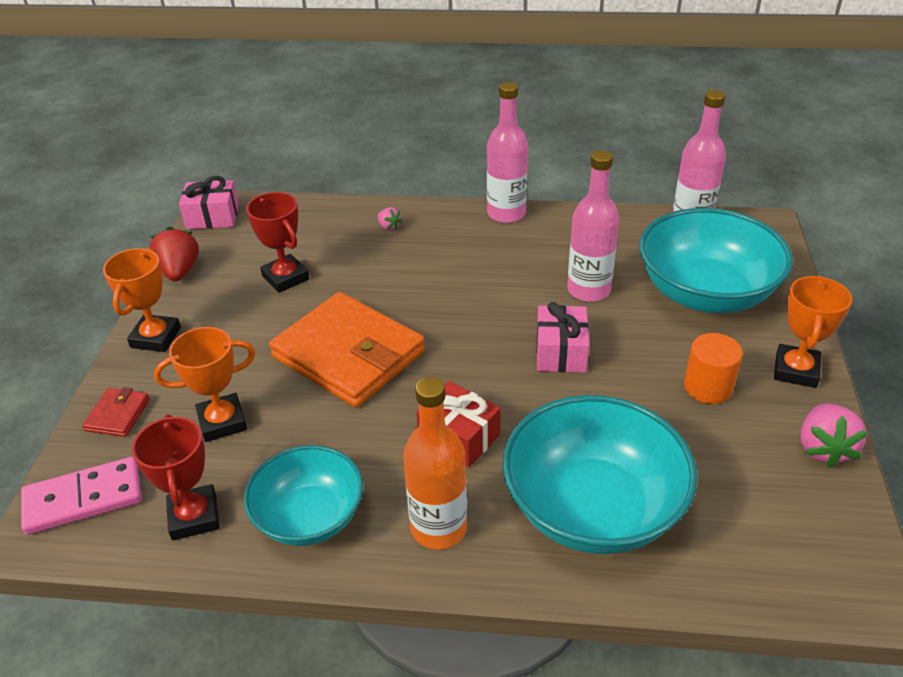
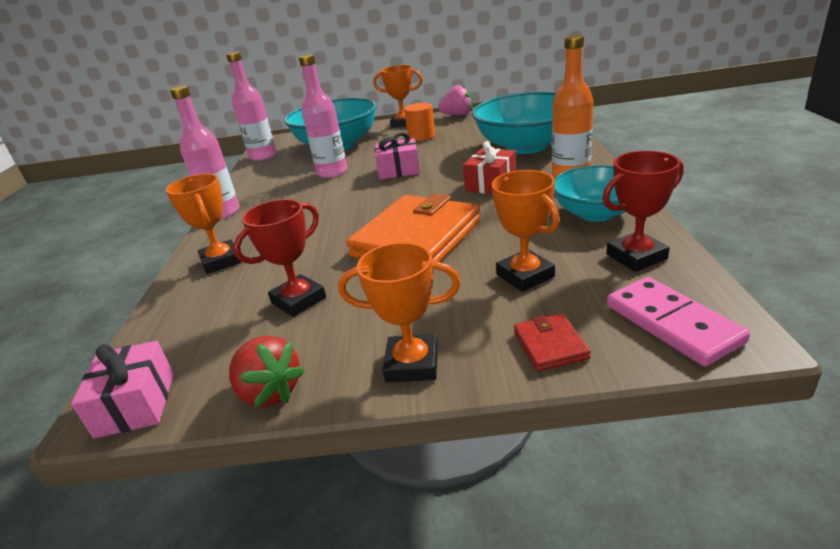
camera: 95 degrees left, 10 degrees down
(118, 415) = (550, 345): red wallet -> red wallet turned 75 degrees clockwise
(179, 271) = (270, 392): red strawberry -> red strawberry turned 120 degrees counterclockwise
(389, 227) = (221, 261): pink strawberry -> orange trophy

